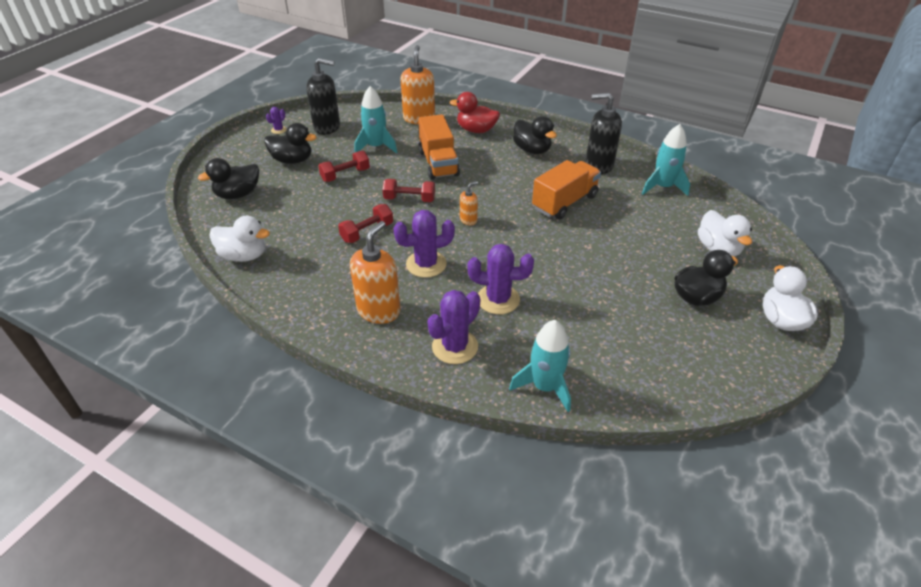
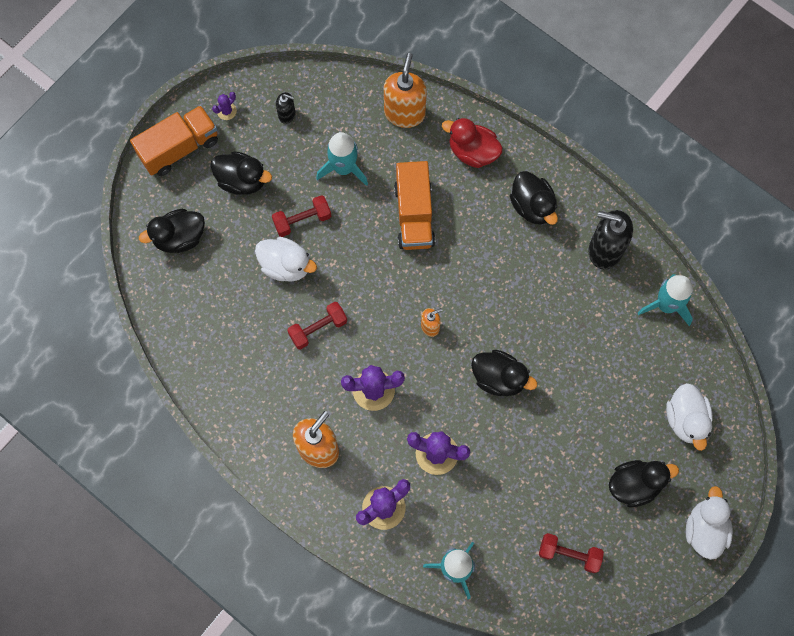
camera: 10 degrees right, 30 degrees up
(244, 255) = (188, 345): white duck -> white duck (286, 265)
(327, 127) = (287, 114): black soap dispenser -> black soap dispenser, size x0.51
(409, 199) = (370, 279): red dumbbell -> red dumbbell (569, 554)
(540, 243) = (499, 378): none -> black duck
(564, 202) = (544, 314): orange truck -> orange truck (179, 148)

